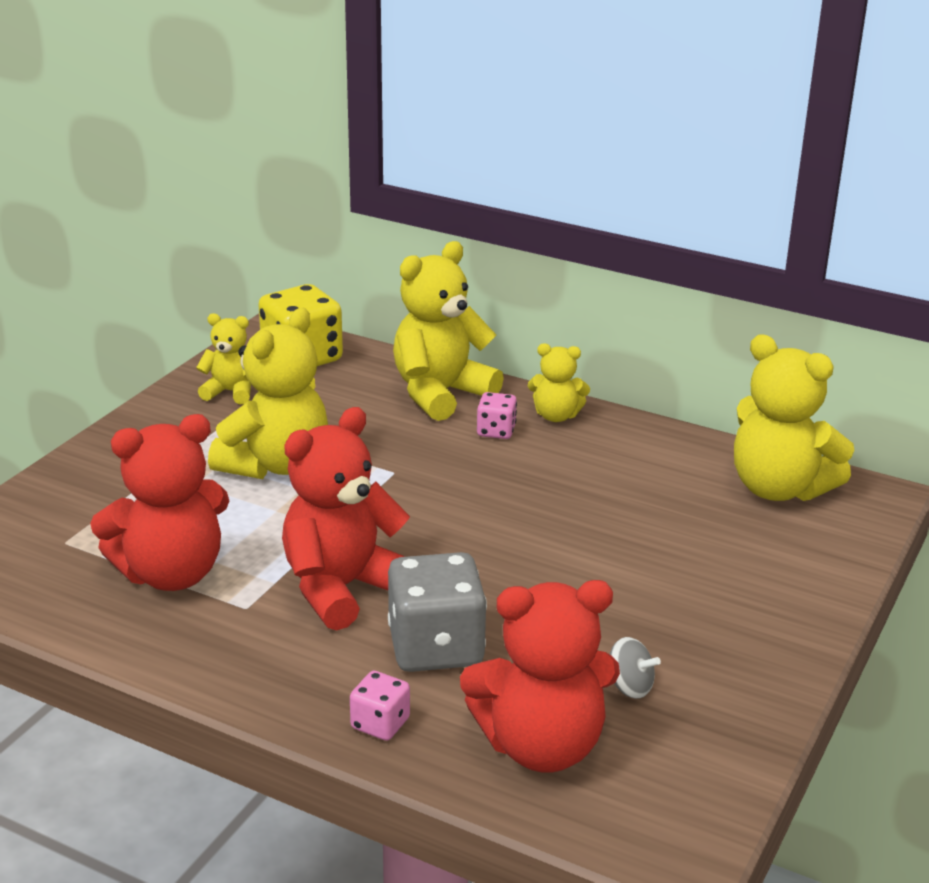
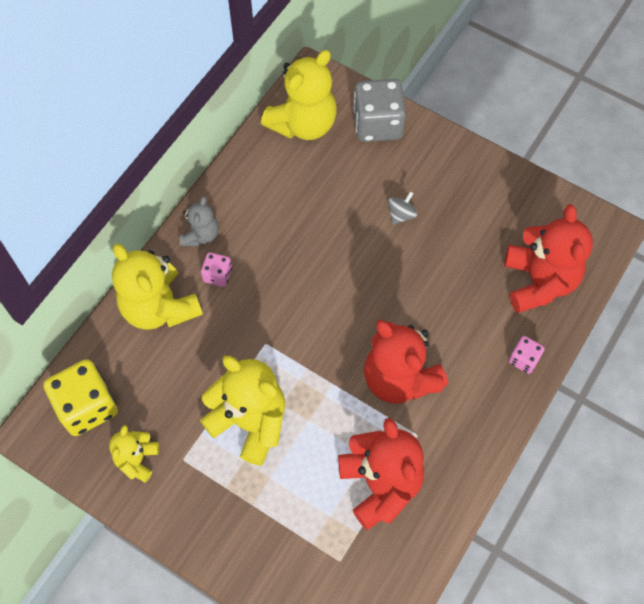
camera: 85 degrees left, 35 degrees up
(436, 647) = (458, 327): grey dice -> grey dice (378, 124)
(556, 416) = (200, 235): yellow teddy bear -> grey teddy bear
(629, 687) = (491, 234): grey spinning top -> grey spinning top (401, 215)

